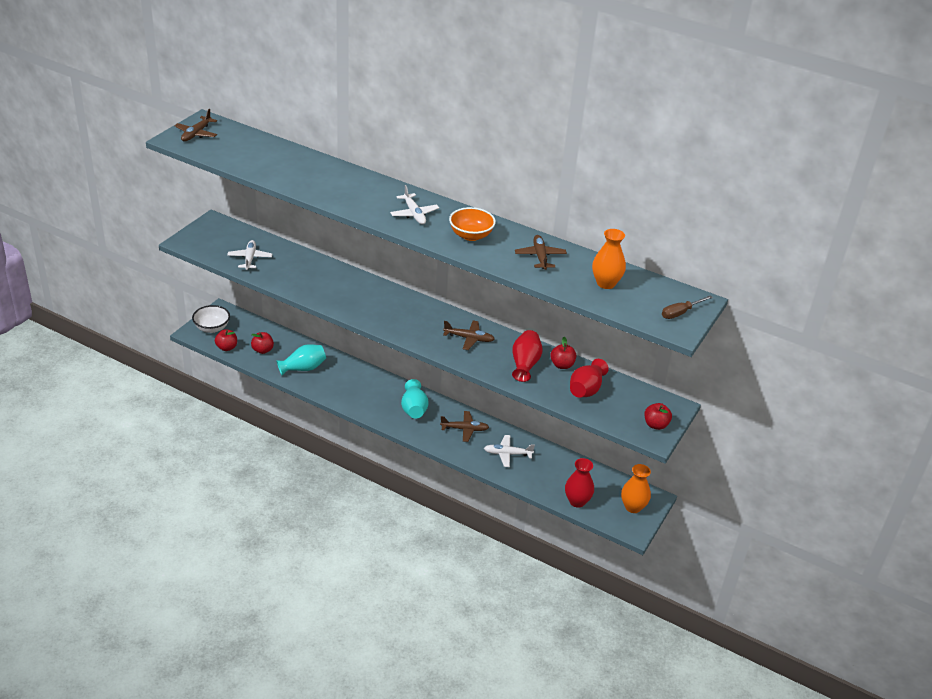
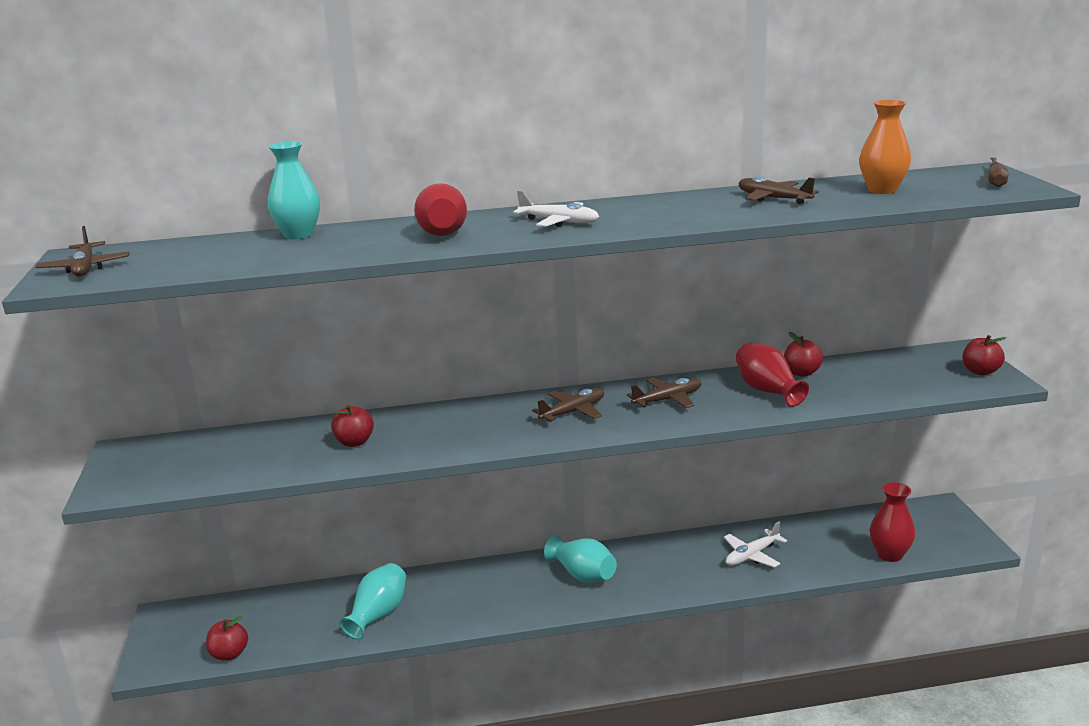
camera: 35 degrees left, 15 degrees down
(212, 328) = (174, 644): white bowl -> none
(250, 259) = (246, 461): white plane -> none
(262, 350) = (290, 627): red apple -> red apple (354, 442)
(301, 156) = (298, 235): none -> turquoise vase
(464, 429) = (669, 560): brown plane -> brown plane (572, 412)
(471, 235) = (664, 212): orange bowl -> none
(586, 389) = (865, 379): red vase -> red vase (442, 232)
(633, 507) = (941, 526): orange vase -> none

